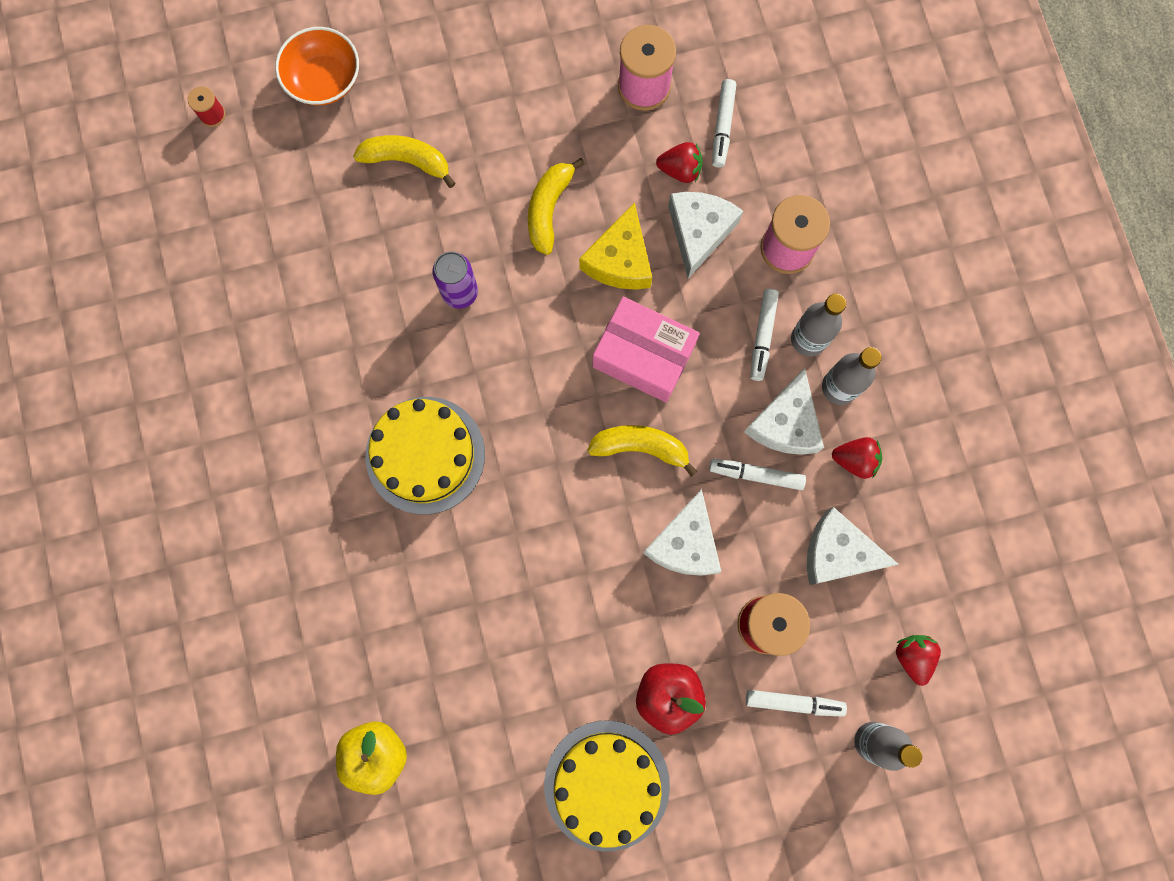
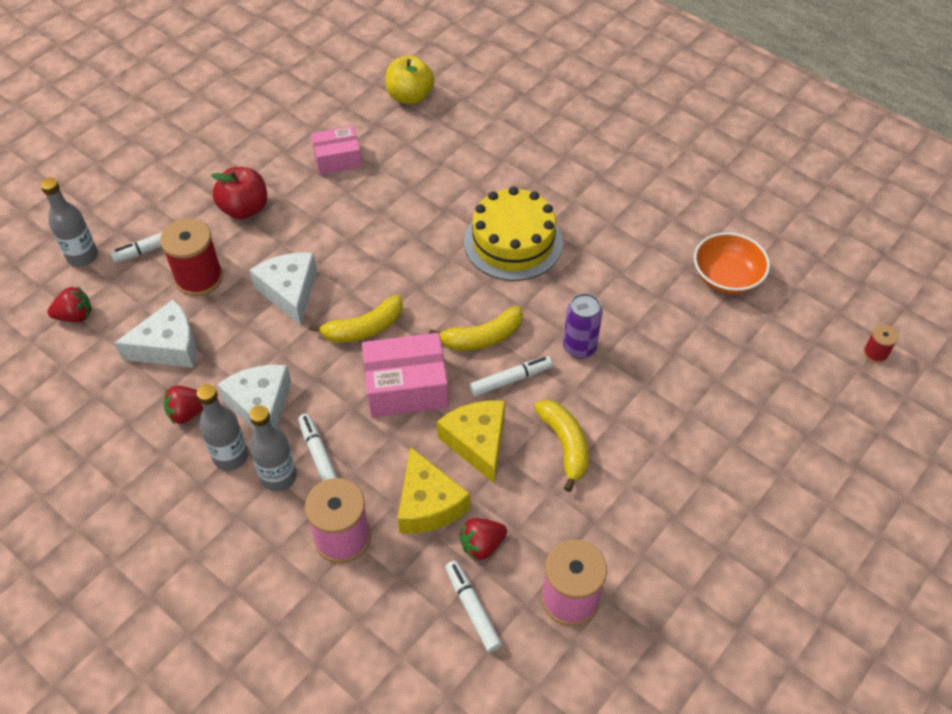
camera: 145 degrees right, 25 degrees down
(324, 80) = (827, 430): orange bowl -> orange bowl (726, 277)
(407, 161) = (705, 411): yellow banana -> yellow banana (482, 337)
(524, 705) = (338, 159): none -> pink box
(606, 784) = (255, 151): yellow cake -> none
(699, 232) = (428, 504): white cheese -> yellow cheese
(756, 475) = (263, 360): white marker -> white marker (510, 379)
(913, 656) = (75, 316): red strawberry -> red strawberry turned 60 degrees counterclockwise

